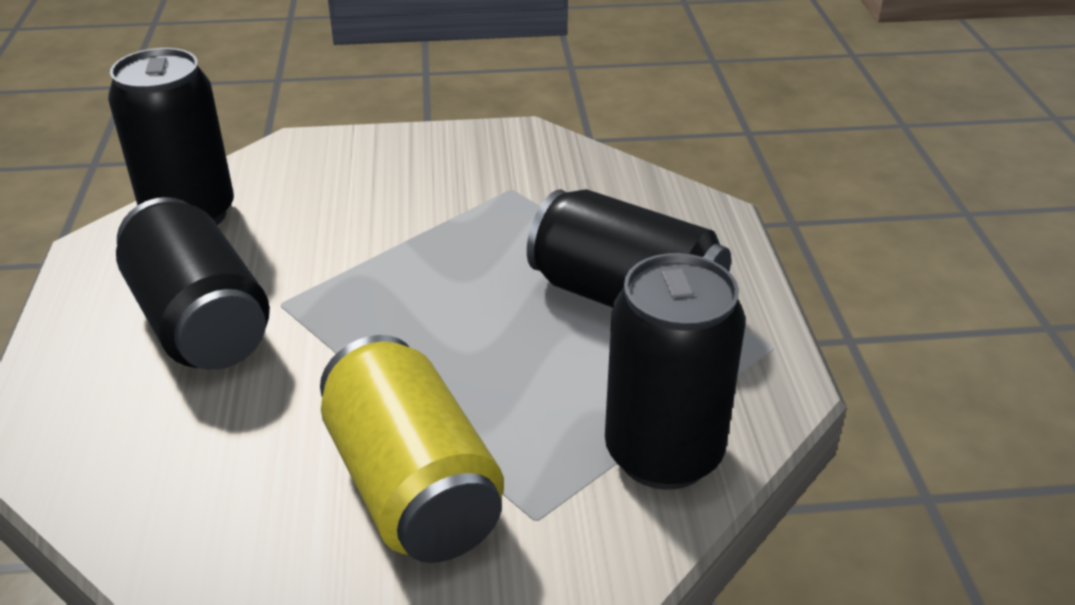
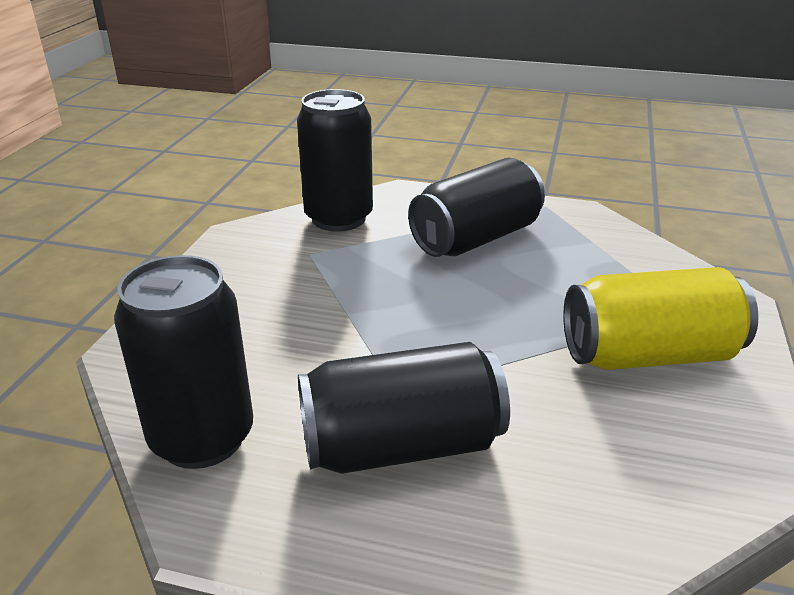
camera: 70 degrees left, 5 degrees down
(663, 454) = (632, 258): black can -> black can (338, 218)

